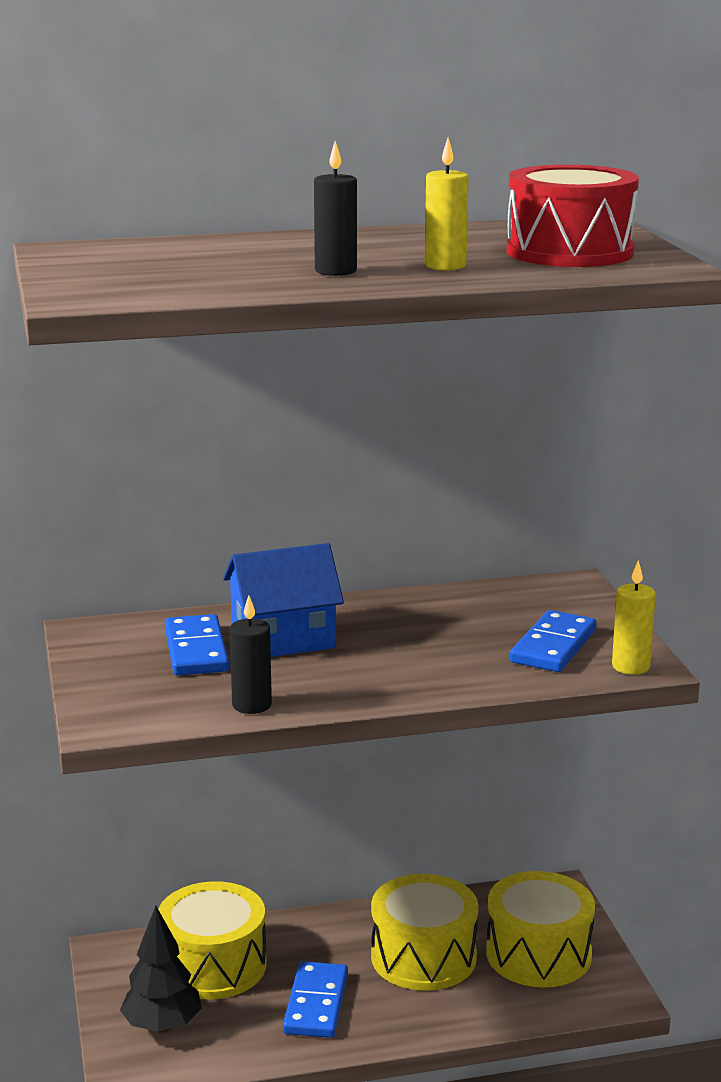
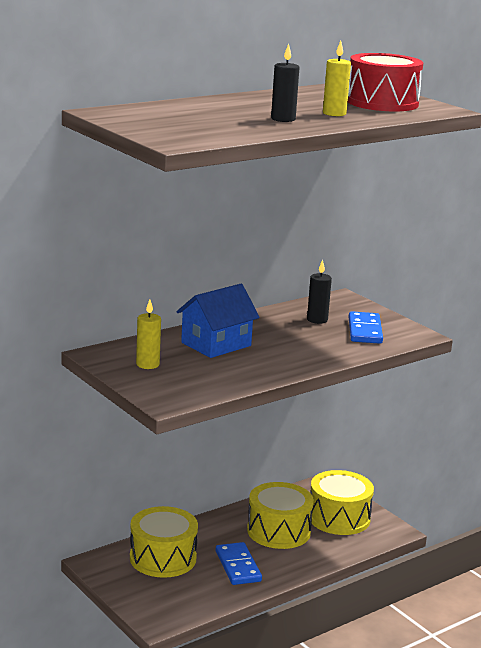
camera: 25 degrees left, 0 degrees up
(162, 1026) = (159, 595): black tree -> none
(196, 650) = (174, 357): blue domino -> none
(252, 705) = (238, 381): black candle -> black candle (317, 320)
(630, 666) = (413, 336): yellow candle -> yellow candle (147, 364)

